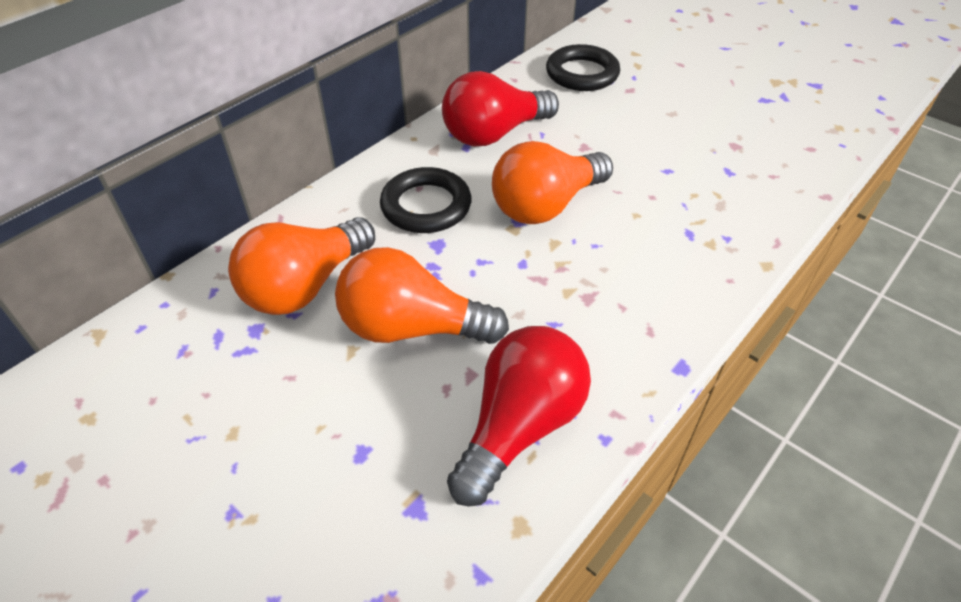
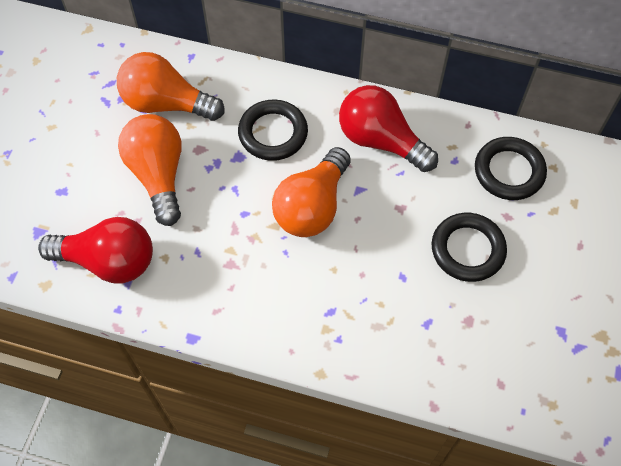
camera: 65 degrees right, 15 degrees up
(546, 205) = (312, 206): orange light bulb -> orange light bulb turned 90 degrees counterclockwise
(655, 121) = (467, 249): none -> black ring

